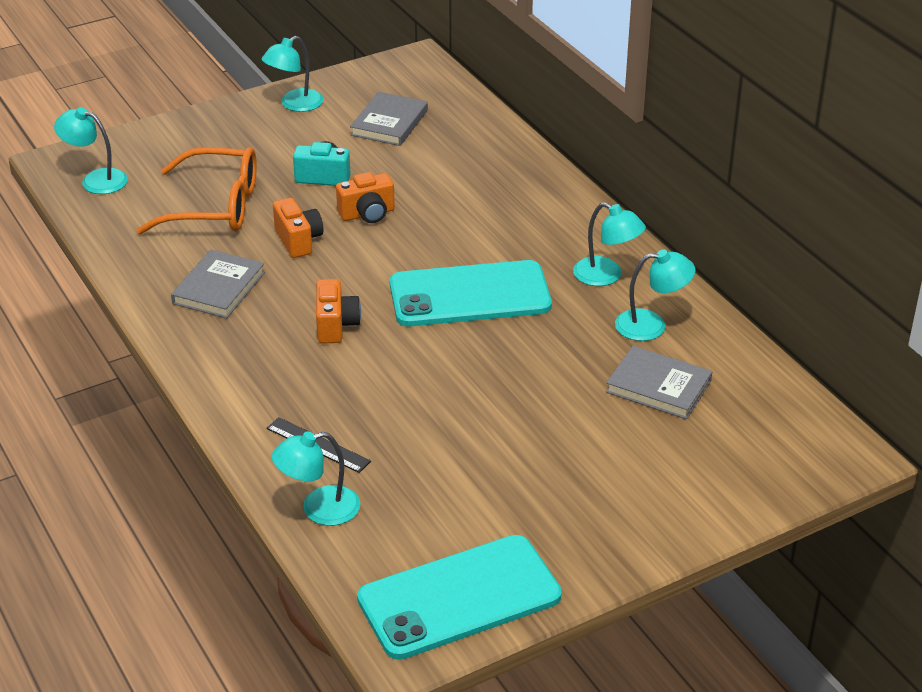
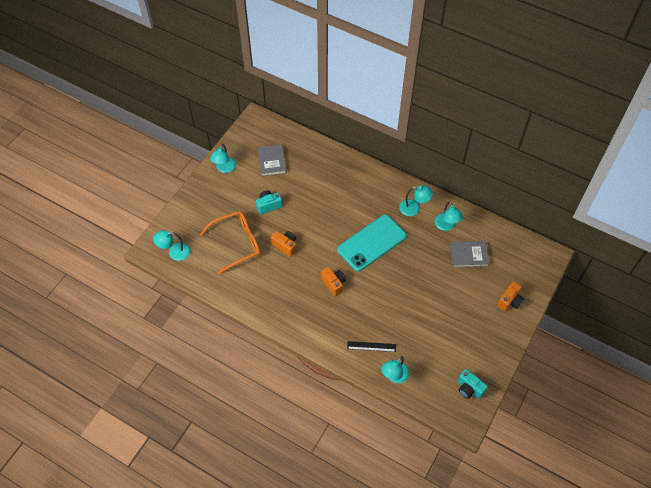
camera: 30 degrees left, 20 degrees up
(219, 288) = (274, 287): grey book -> none
(367, 214) = (301, 218): orange camera -> orange camera (509, 301)
(459, 597) = (469, 388): turquoise phone -> turquoise camera
(651, 325) = (446, 226): turquoise lamp -> turquoise lamp turned 105 degrees clockwise

